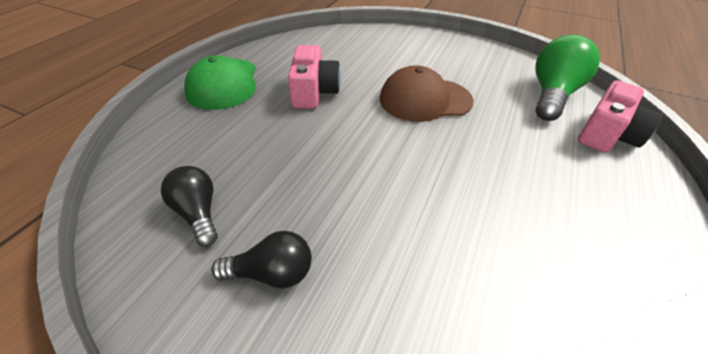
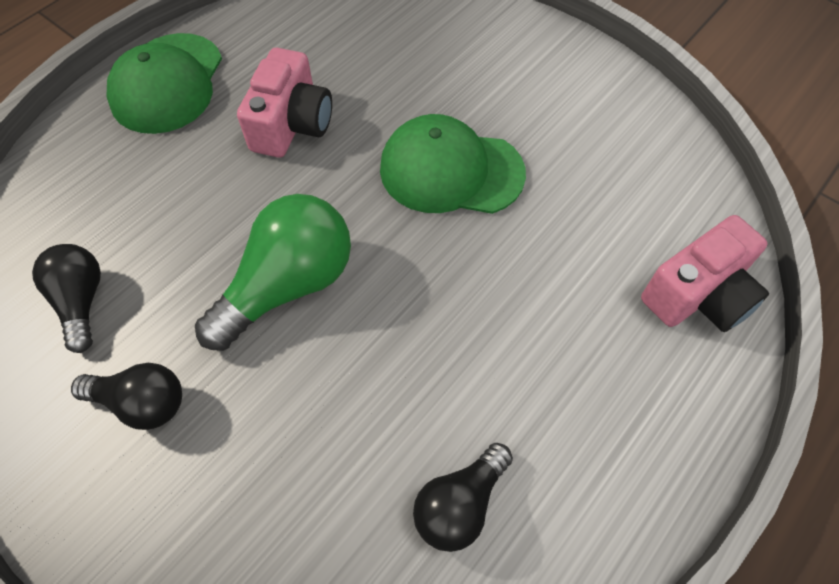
camera: 15 degrees right, 15 degrees up
(425, 100) = (451, 171): brown cap -> green cap
(552, 95) = (662, 199): green light bulb -> green light bulb (288, 285)
(552, 287) = (460, 504): none -> black light bulb

